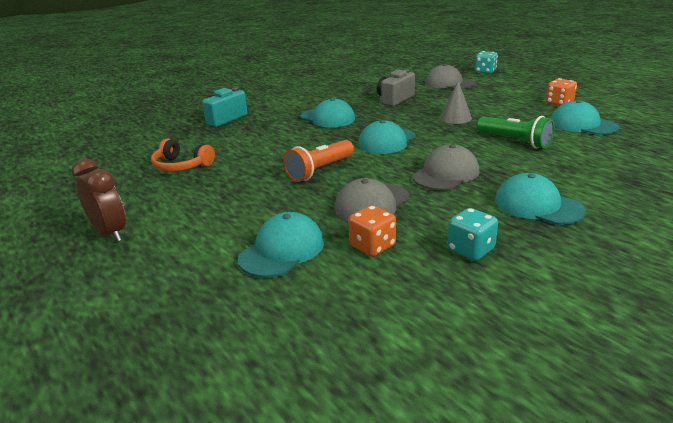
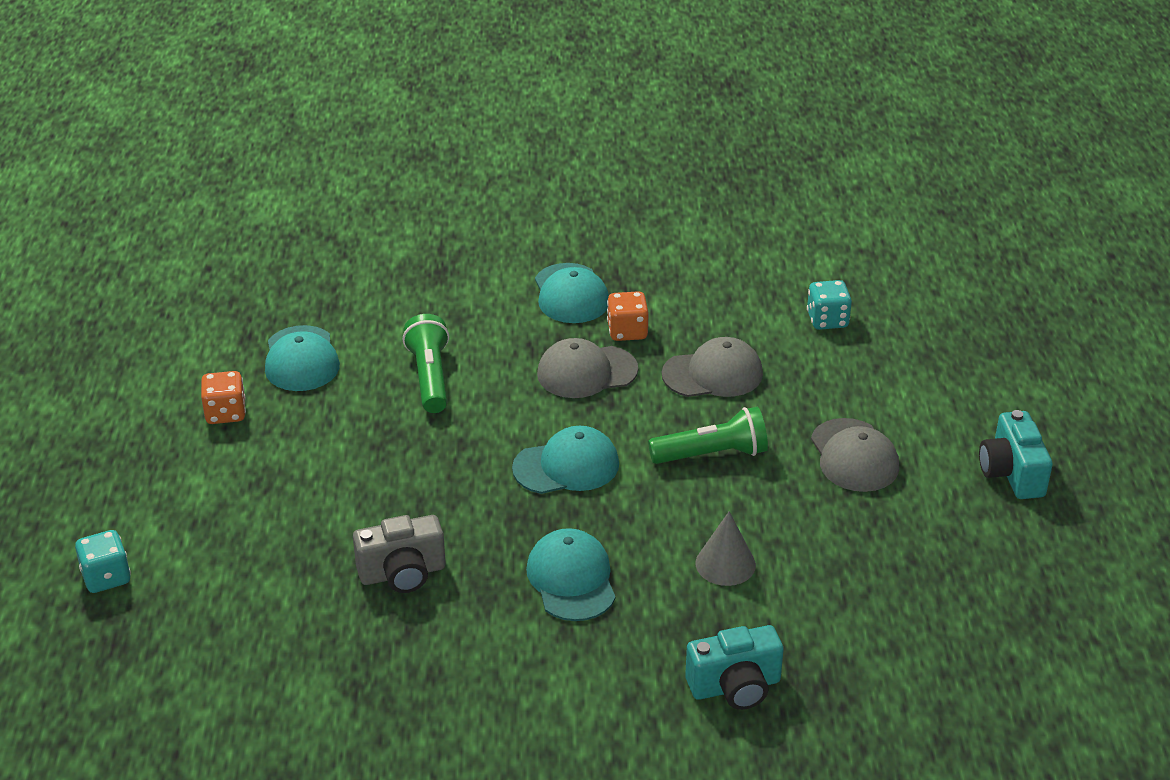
camera: 145 degrees left, 10 degrees up
(110, 233) = (1011, 473): brown clock -> turquoise camera
(181, 166) = (881, 567): orange headphones -> none
(282, 250) = (849, 364): turquoise cap -> none
(320, 170) = (712, 454): orange flashlight -> green flashlight
(372, 246) = (767, 329): orange dice -> orange dice (627, 331)
(449, 83) = (237, 573): grey cap -> grey cap (854, 456)
(455, 118) = (406, 464): grey cone -> grey cone (725, 564)
(470, 250) = (693, 288): turquoise dice -> turquoise dice (827, 320)

